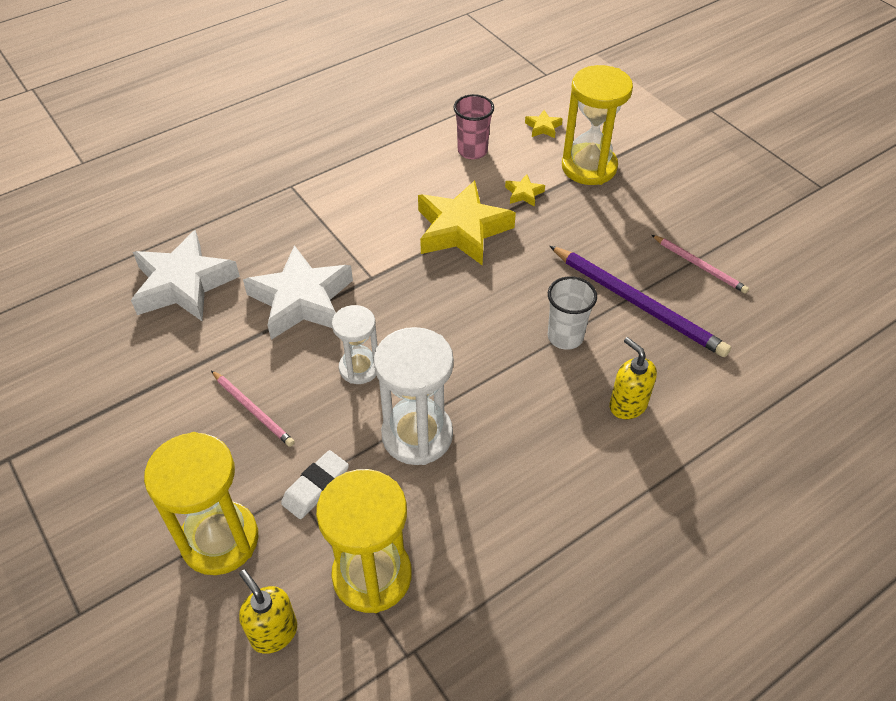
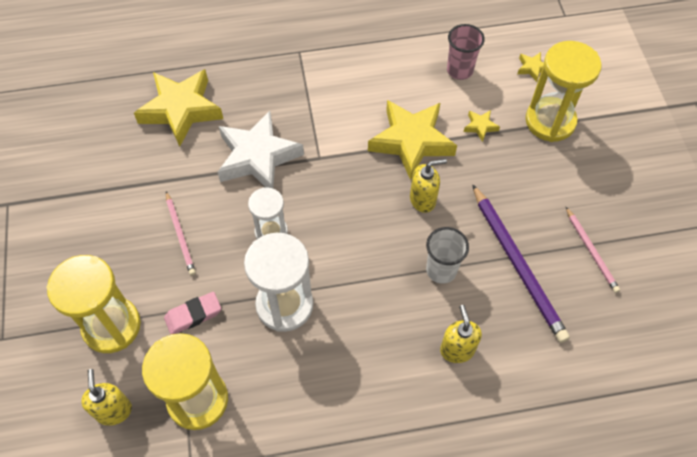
camera: 25 degrees right, 10 degrees up
(183, 284) = (181, 110): white star -> yellow star
(316, 487) = (193, 315): white eraser -> pink eraser
(506, 278) = (423, 200): none -> yellow soap dispenser

